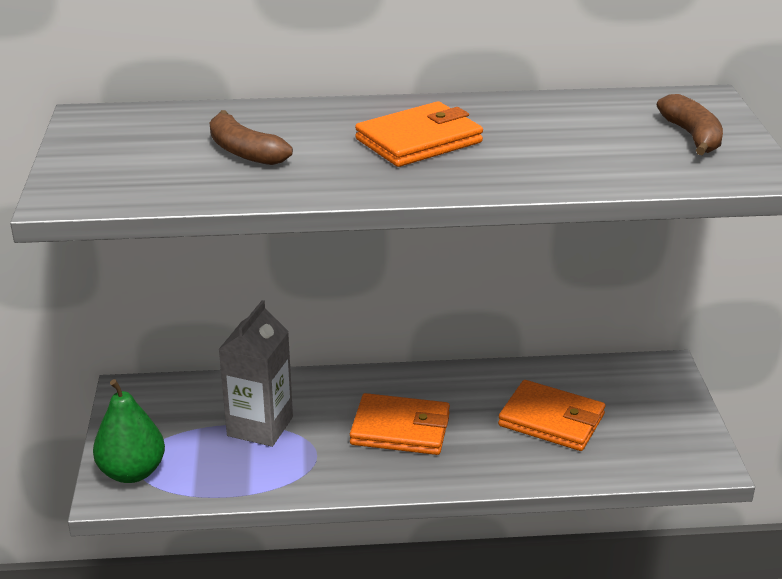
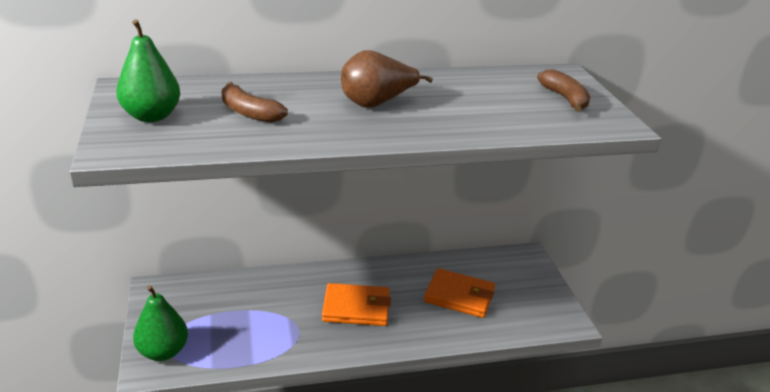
camera: 10 degrees left, 0 degrees up
(118, 155) = (151, 116): none -> green pear
(260, 426) = (255, 311): grey carton -> none
(419, 141) = (376, 103): orange wallet -> brown pear

